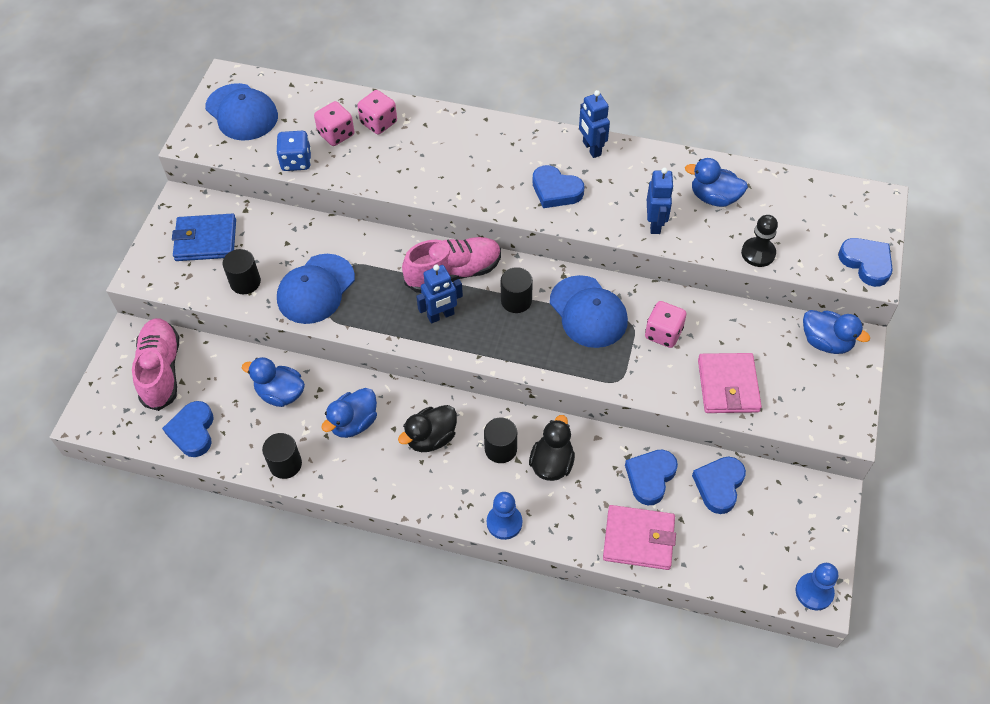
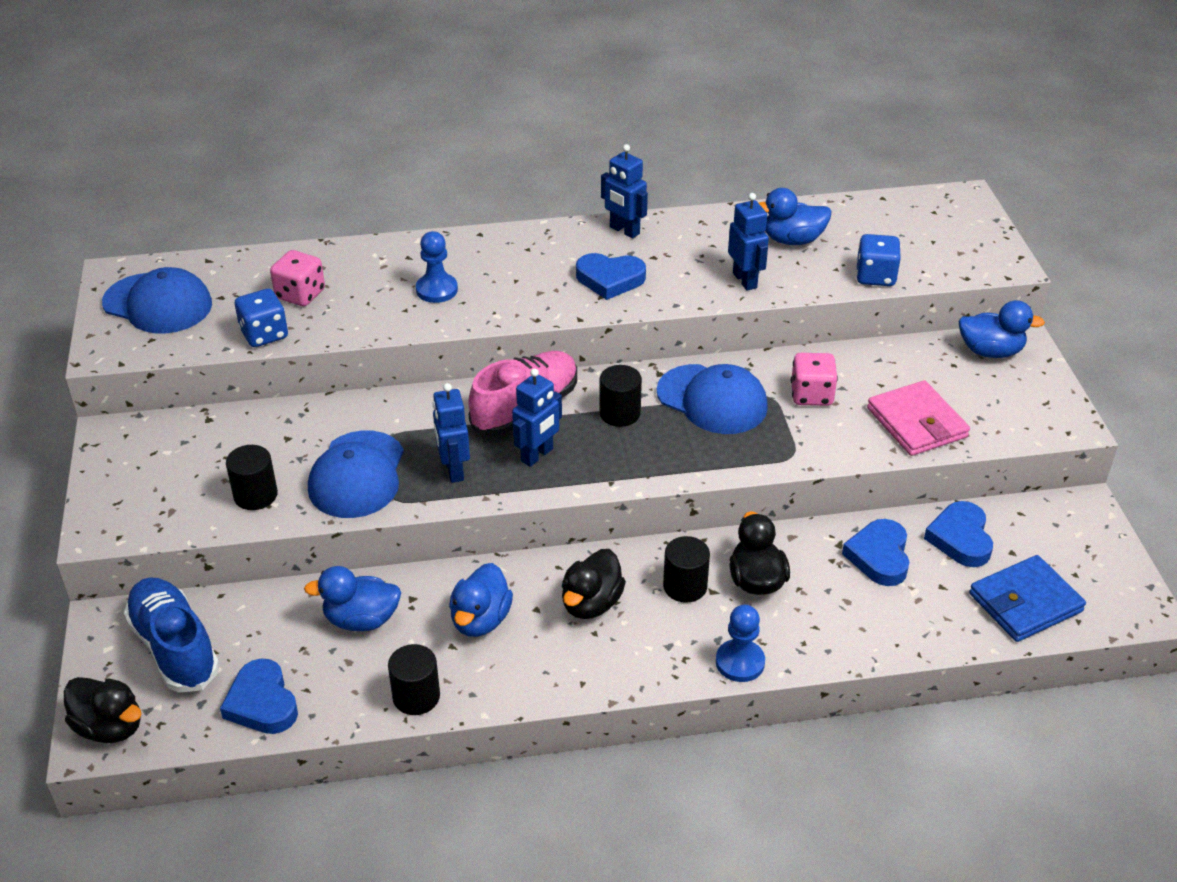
camera: 25 degrees left, 15 degrees down
(100, 413) = (110, 727): none -> black duck
(161, 371) = (175, 647): pink shoe -> blue shoe
(206, 240) = (172, 466): blue wallet -> blue wallet (1025, 602)
(378, 123) = (348, 270): pink dice -> none
(379, 308) = (453, 470): none -> blue robot
(638, 539) = (908, 623): pink wallet -> none
(758, 253) = (875, 276): black pawn -> blue dice
(814, 592) = (1133, 607): blue pawn -> blue pawn (437, 290)
(866, 263) = (993, 255): blue heart -> none

